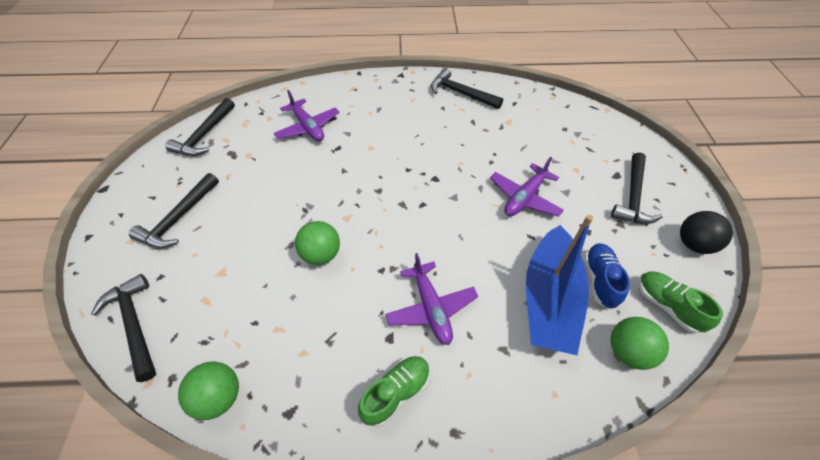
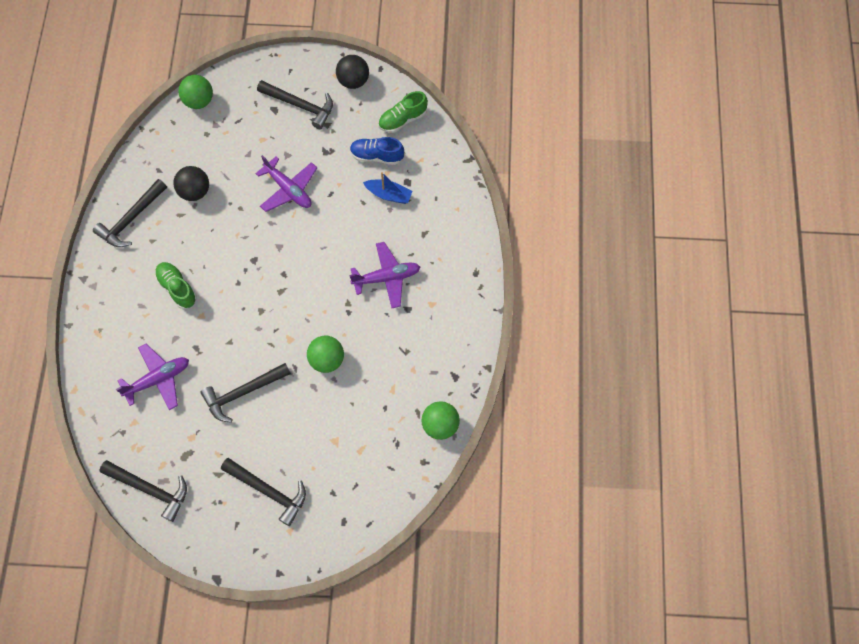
camera: 85 degrees left, 15 degrees up
(134, 324) = (376, 502): black hammer -> black hammer (243, 393)
(396, 393) = (447, 307): green shoe -> green shoe (177, 288)
(500, 128) = (195, 191): none -> black ball
(549, 299) = (389, 195): blue boat -> blue boat, size x0.48
(628, 351) = (433, 156): green ball -> green ball (199, 101)

